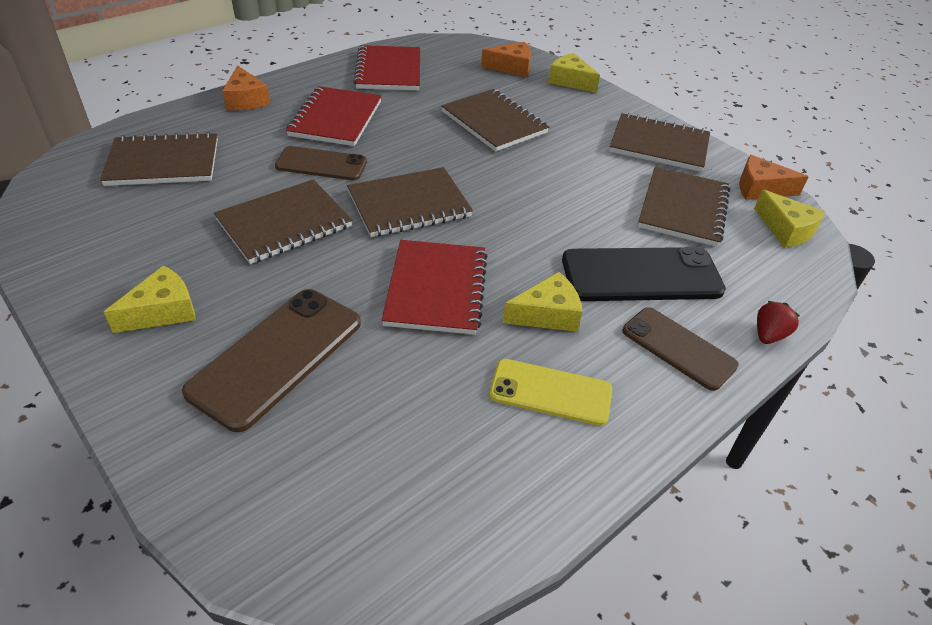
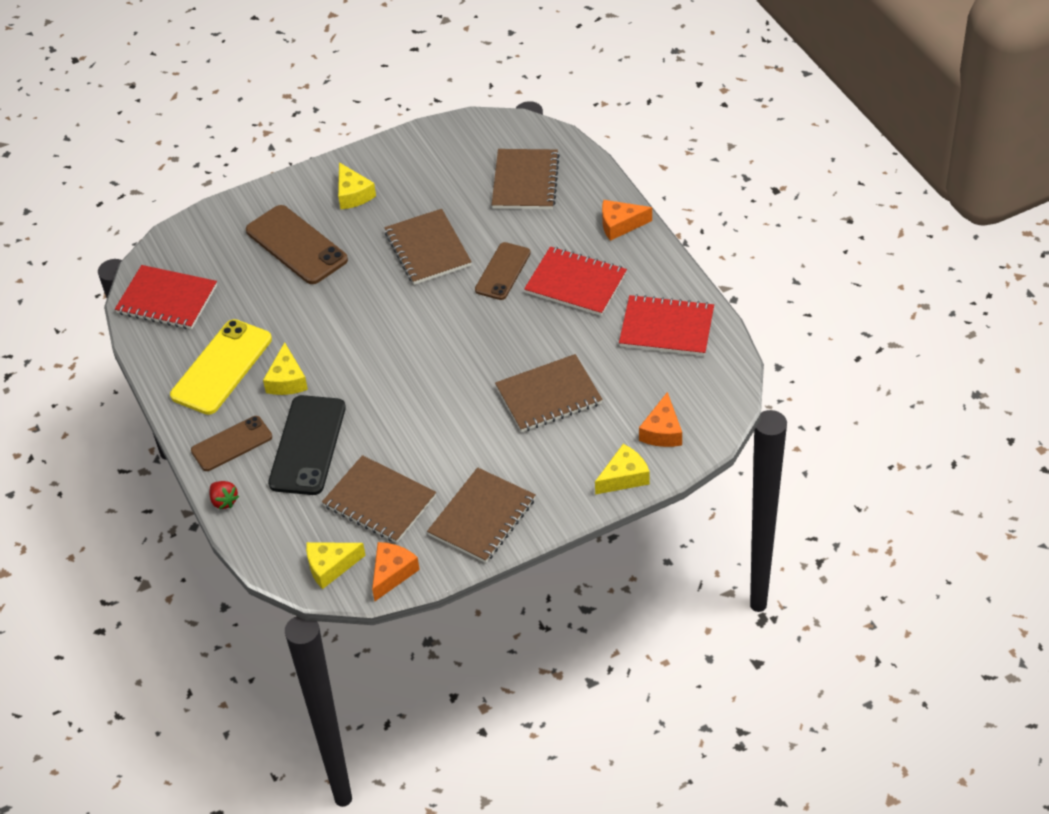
camera: 110 degrees right, 5 degrees up
(409, 205) = (432, 320): brown notebook -> none
(436, 289) = (331, 325): red notebook -> red notebook (167, 300)
(550, 392) = (221, 367): yellow phone -> yellow phone, size x1.54

